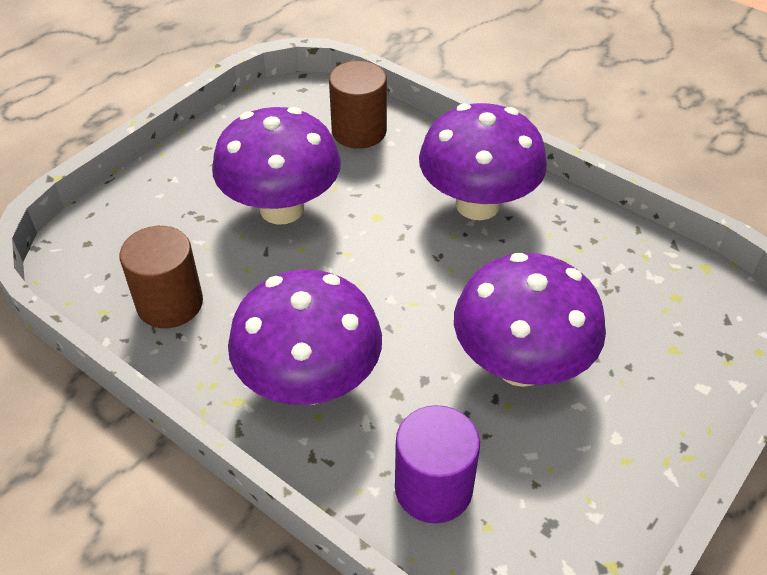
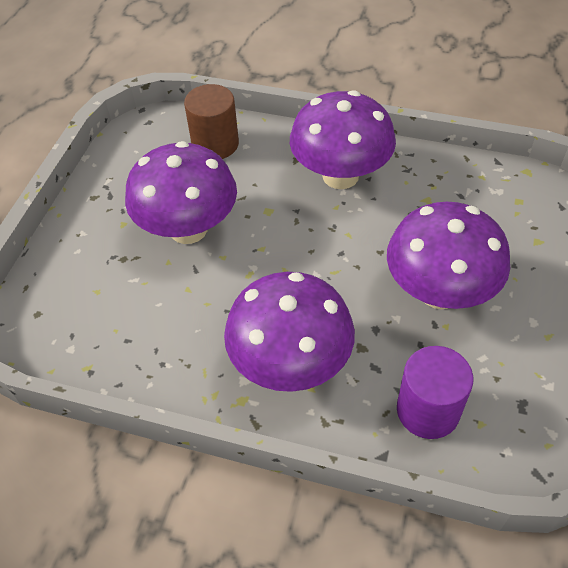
camera: 20 degrees left, 5 degrees up
(170, 303) = (140, 340): brown cylinder -> none

